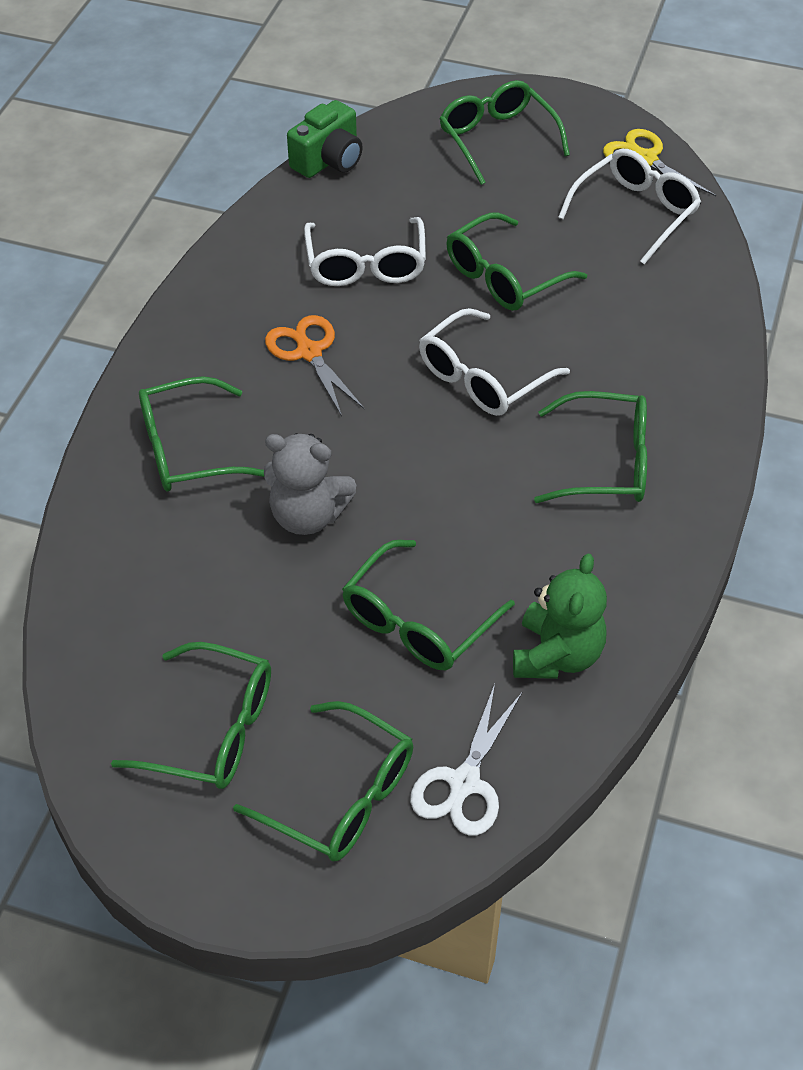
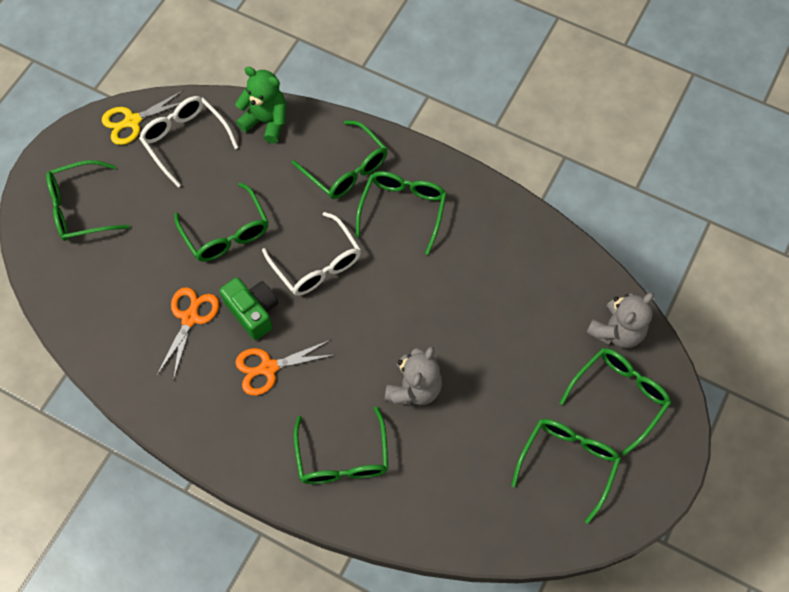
camera: 80 degrees left, 15 degrees up
(328, 160) = (67, 327): green camera -> green camera (253, 312)
(366, 264) = (190, 318): white glasses -> orange scissors
(418, 621) = (505, 336): green glasses -> green glasses (346, 169)
(464, 782) = (616, 331): white scissors -> grey teddy bear
(557, 655) = (539, 267): green teddy bear -> green teddy bear (266, 121)

